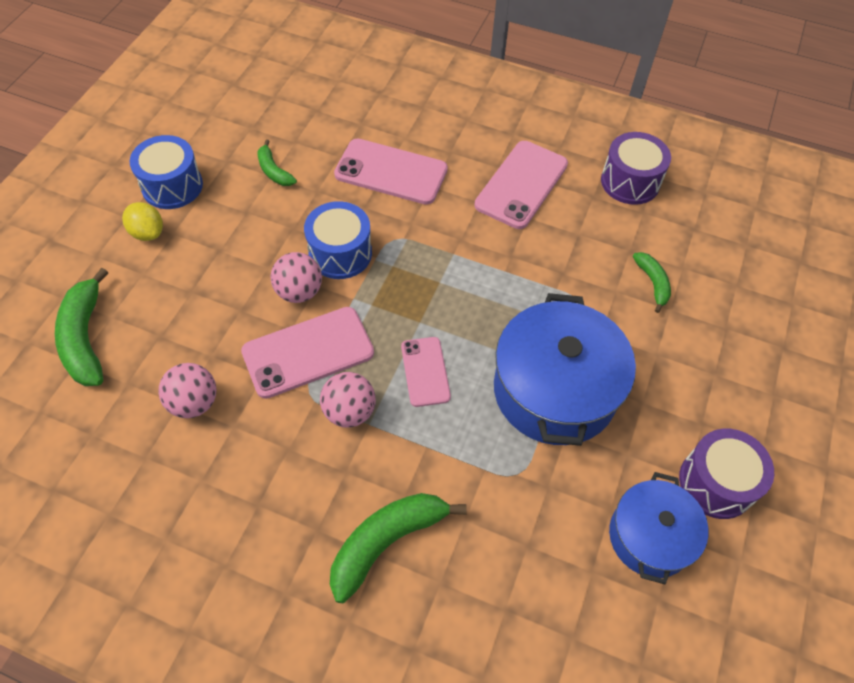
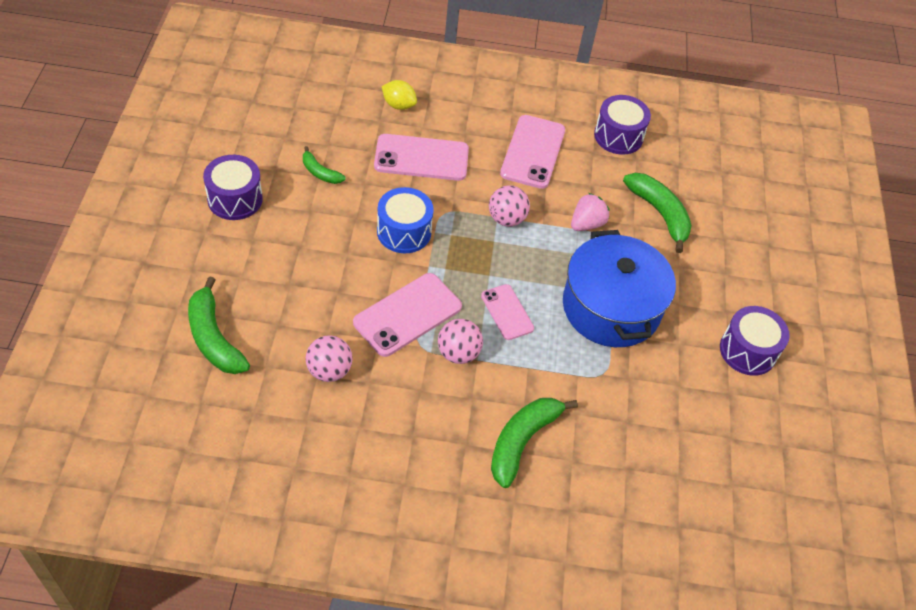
camera: 20 degrees left, 5 degrees down
(148, 233) = (230, 242): yellow lemon -> yellow lemon (399, 105)
(172, 186) = (235, 199): blue drum -> purple drum
(299, 291) = (381, 268): pink ball -> pink ball (506, 219)
(558, 280) = (587, 224): none -> pink strawberry
(650, 536) = (712, 397): blue pot -> none
(652, 283) = (659, 213): green banana -> green banana, size x1.79

